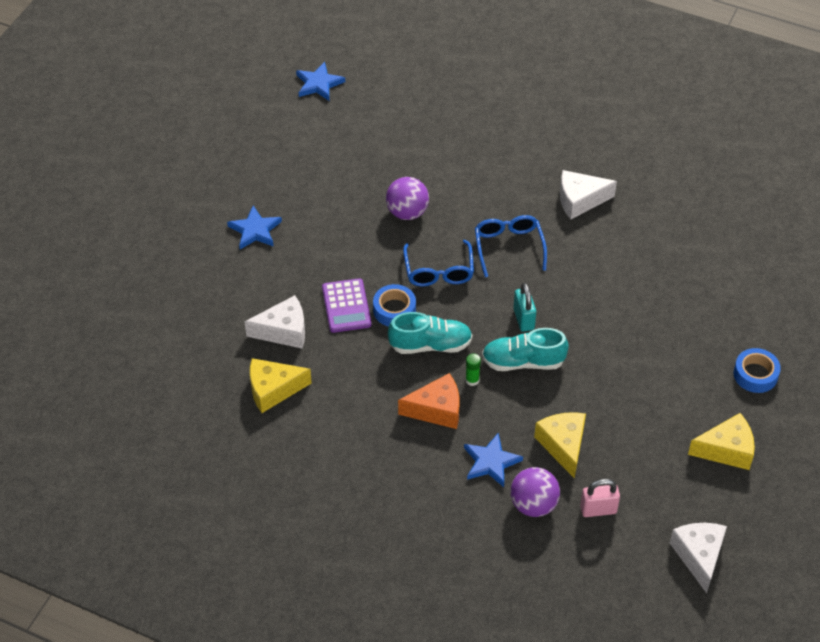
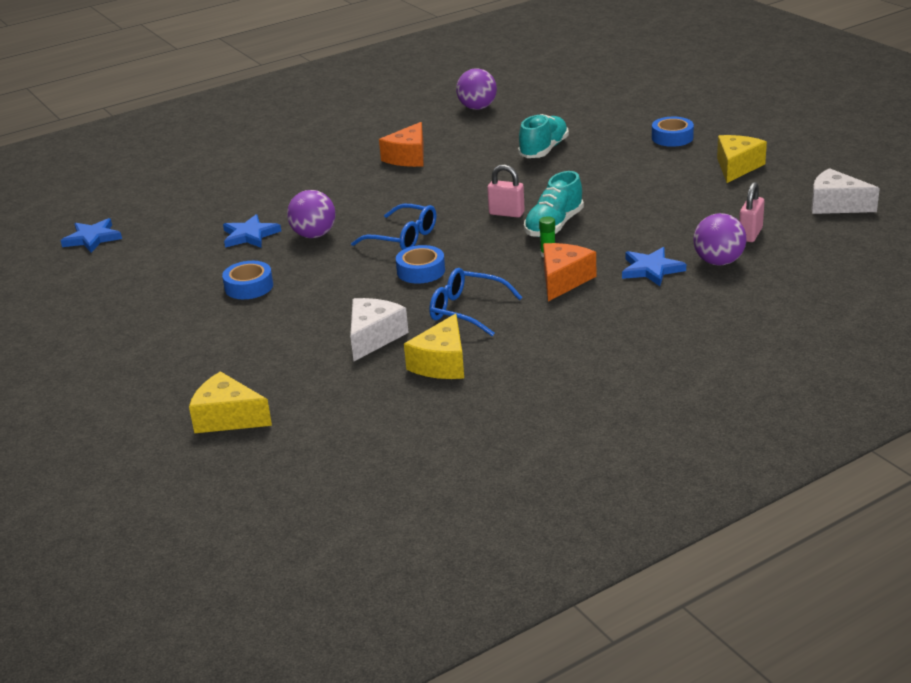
camera: 55 degrees left, 20 degrees down
(255, 230) = (223, 320): blue star -> blue star (250, 235)
(308, 218) = (249, 287): none -> blue tape
(346, 306) = (385, 295): purple calculator -> none
(430, 345) = (484, 264): turquoise shoe -> turquoise shoe (544, 150)
(508, 247) = (418, 199): blue glasses -> blue glasses (467, 310)
(523, 319) = (506, 213): turquoise padlock -> pink padlock
(563, 445) = (666, 232): yellow cheese -> yellow cheese (228, 418)
(580, 200) = (408, 157): white cheese -> orange cheese
(714, 198) = (477, 108): none -> purple ball

